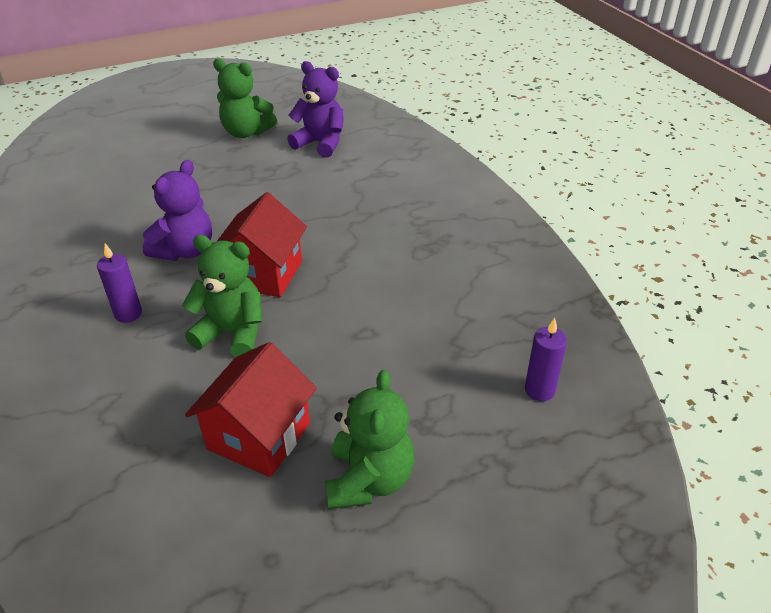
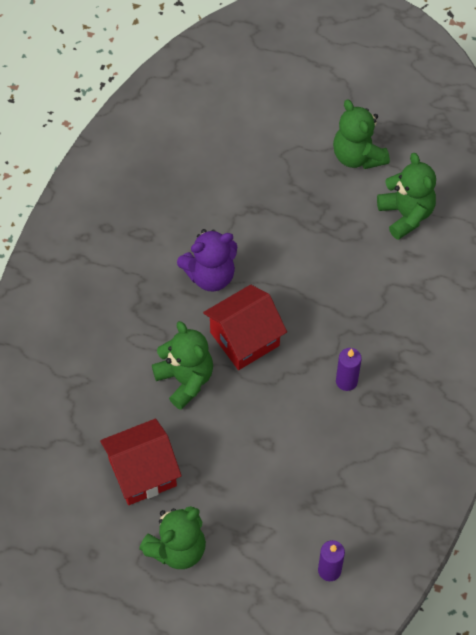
camera: 40 degrees right, 20 degrees up
(128, 314) = (135, 313): purple candle -> purple candle (346, 381)
(320, 143) = (406, 215): purple teddy bear -> green teddy bear

